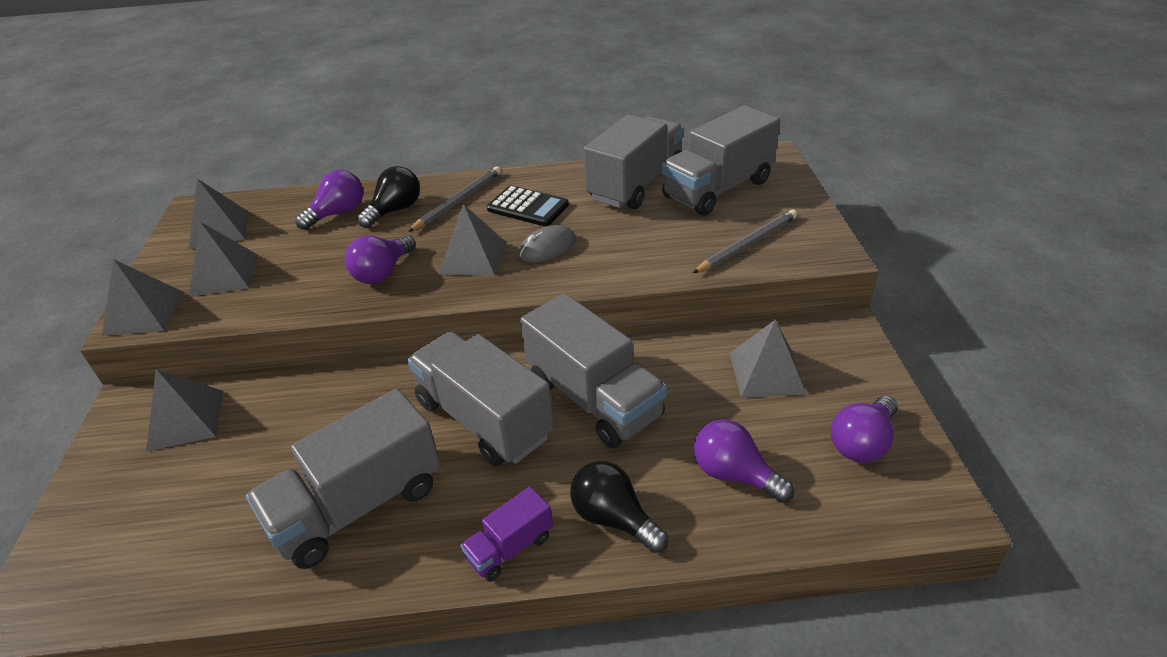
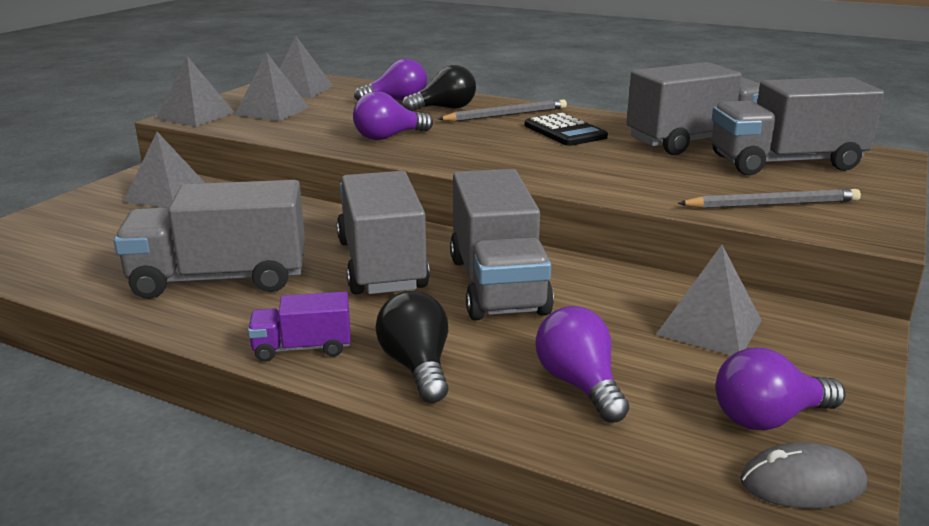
camera: 30 degrees right, 15 degrees down
(473, 258) = (474, 147): grey pyramid -> none
(547, 247) = (550, 157): grey mouse -> grey mouse (802, 483)

